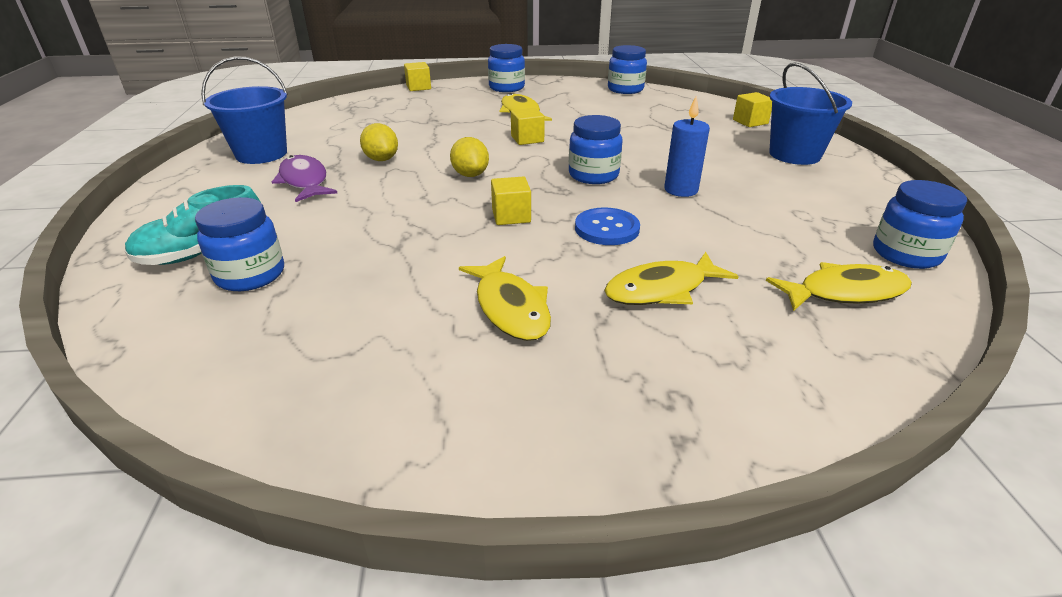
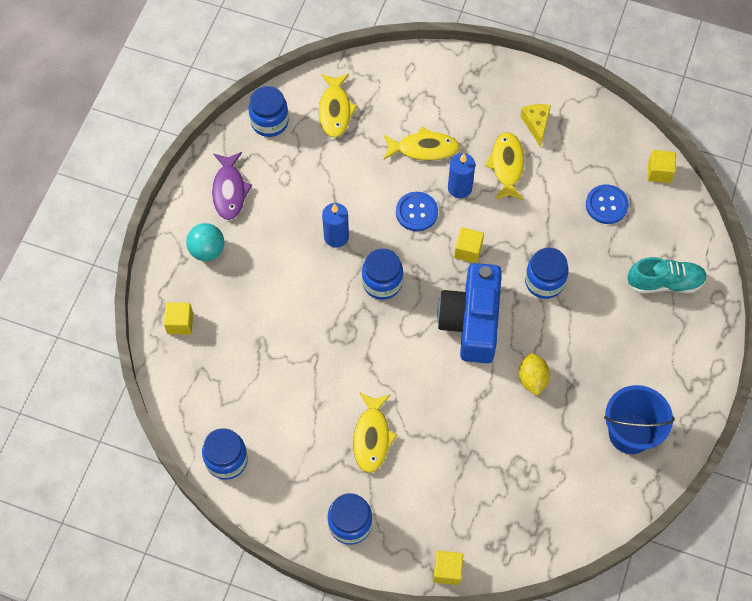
camera: 155 degrees left, 30 degrees up
(250, 275) = (637, 248): blue jar -> blue jar (544, 282)
(304, 181) = (598, 362): purple fish -> purple fish (229, 191)
(310, 308) = (606, 205): none -> blue button
(470, 175) = (472, 321): yellow lemon -> blue camera
(488, 383) = (536, 124): none -> yellow cheese
(527, 139) = (397, 370): yellow cube -> yellow cube (659, 172)
(568, 264) = (459, 188): none -> blue candle
(794, 155) = (207, 250): blue bucket -> turquoise ball
(845, 292) = (335, 110): yellow fish -> yellow fish turned 105 degrees counterclockwise

